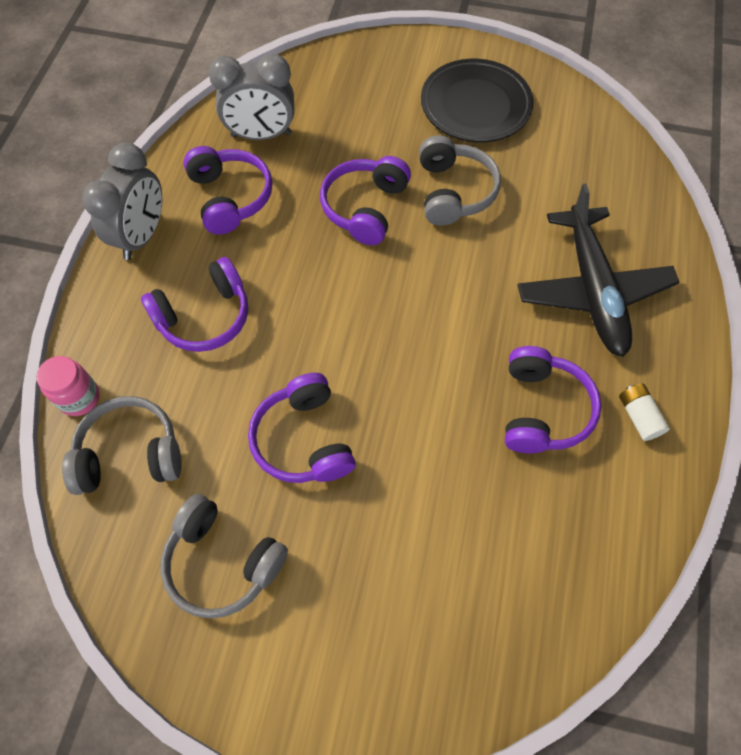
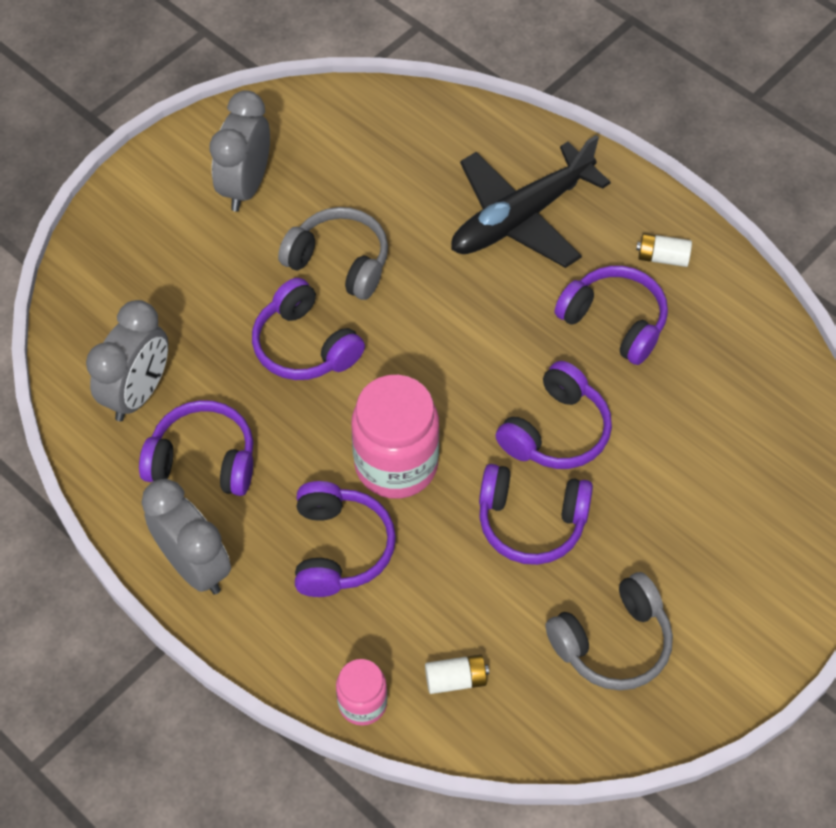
camera: 60 degrees left, 5 degrees down
(130, 454) = (456, 679): grey headphones -> white battery
(299, 317) = (396, 464): none -> pink jar
(402, 416) = (556, 431): none -> purple headphones
(475, 105) = (246, 186): black plate -> grey clock
(592, 289) = (521, 217): black plane -> black plane turned 120 degrees clockwise

